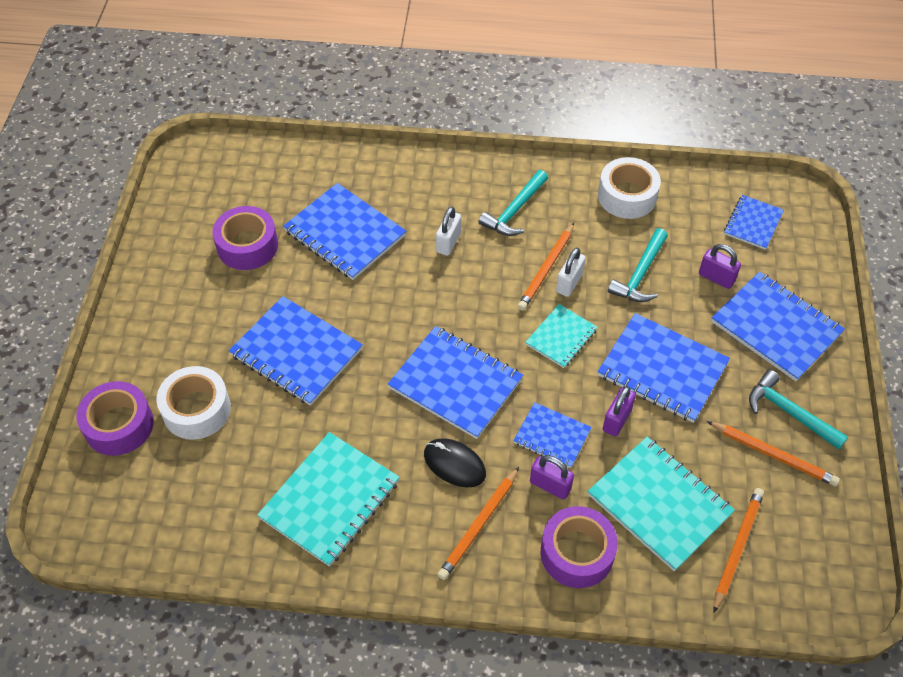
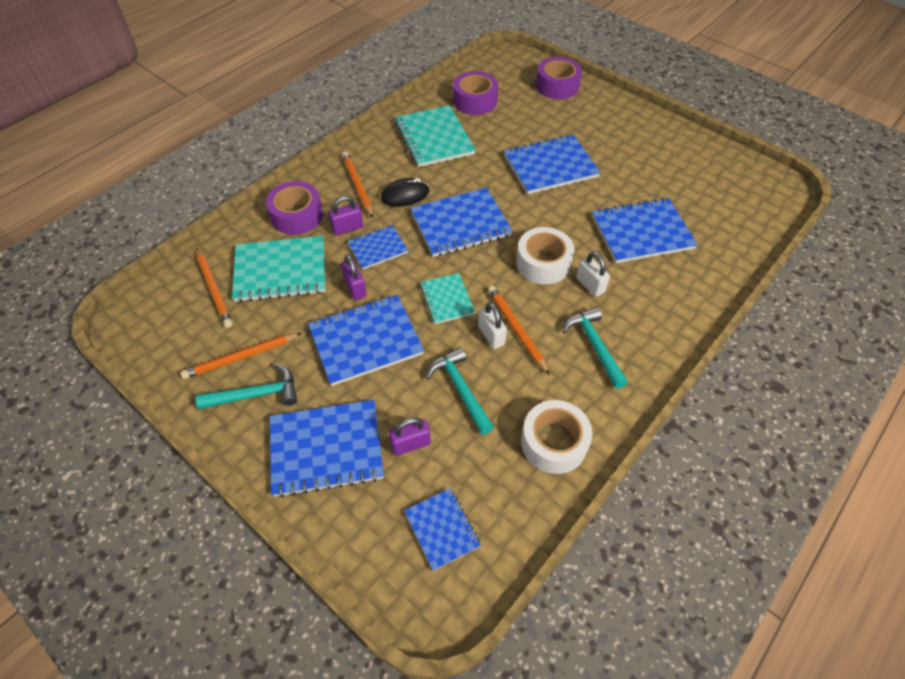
camera: 125 degrees right, 0 degrees up
(196, 410) = (542, 114): white tape -> white tape (543, 263)
(247, 246) = (664, 180): purple tape -> purple tape (475, 101)

